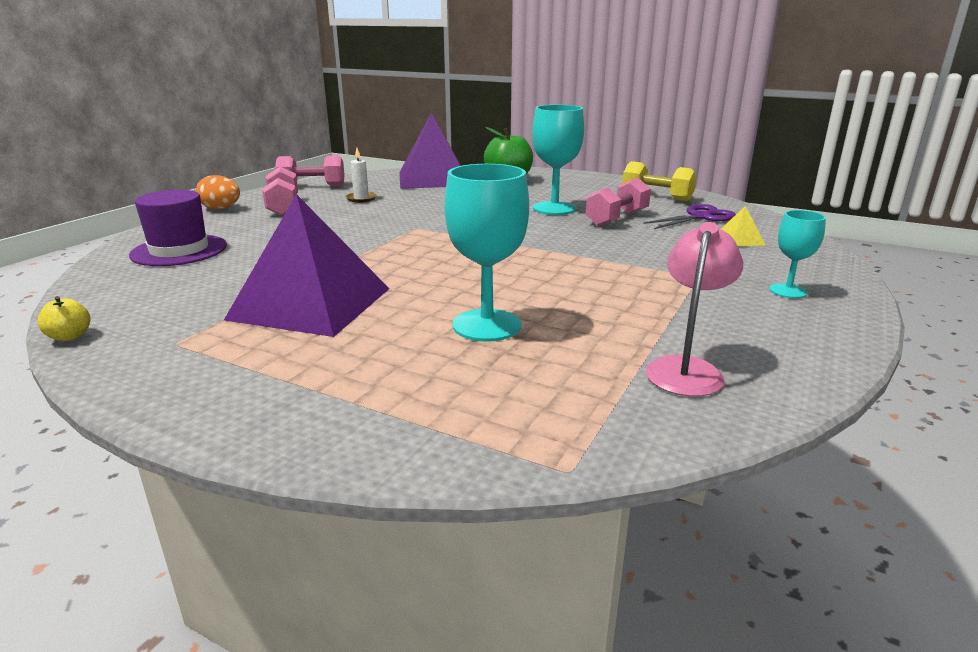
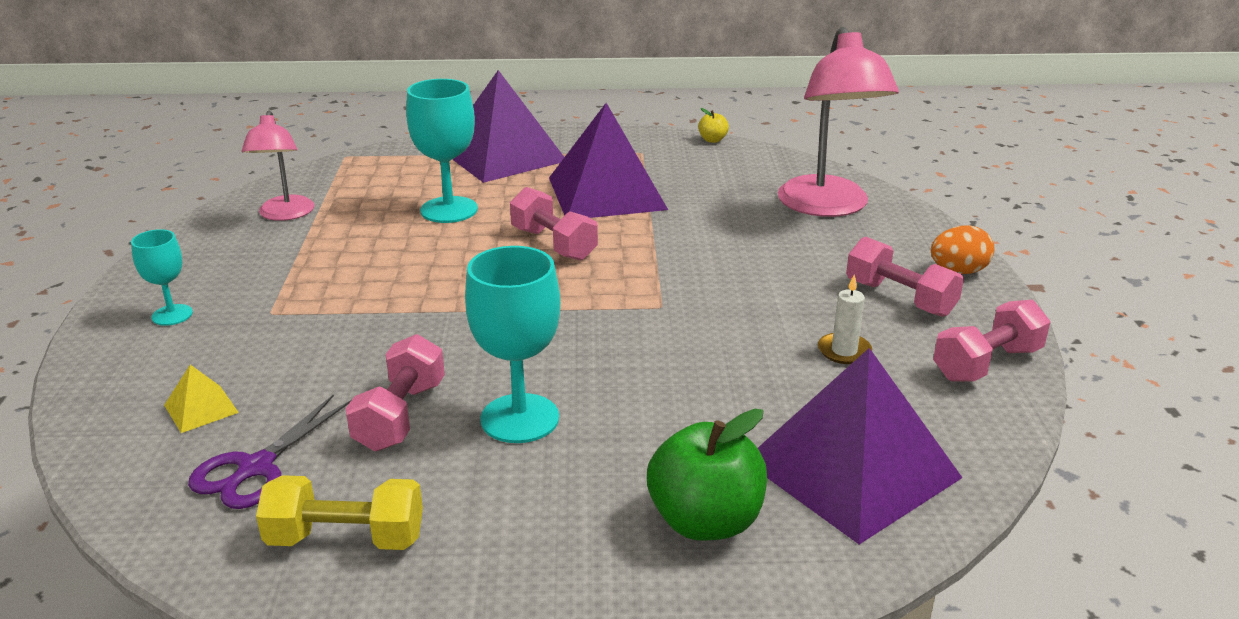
camera: 150 degrees right, 5 degrees up
(179, 250) = (828, 207): purple hat -> pink lamp
(333, 389) = (503, 155): none -> purple pyramid
(429, 273) = (553, 244): none -> pink dumbbell

